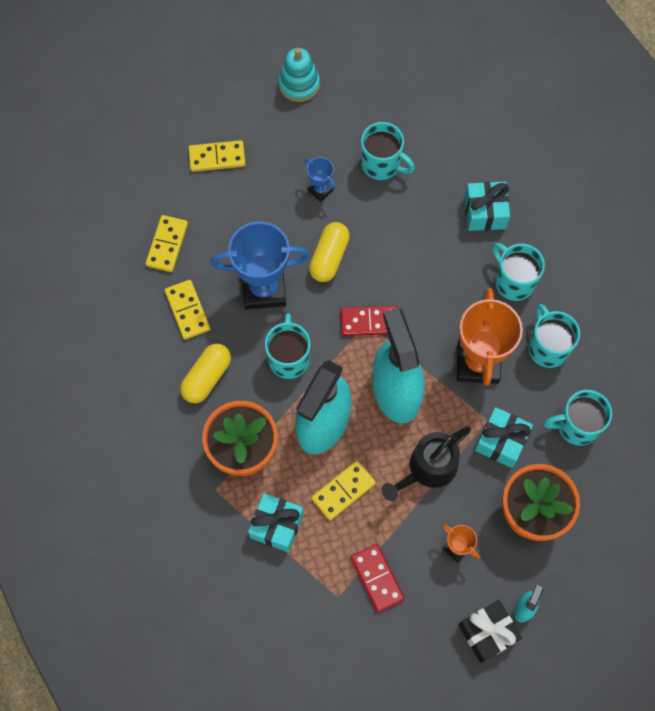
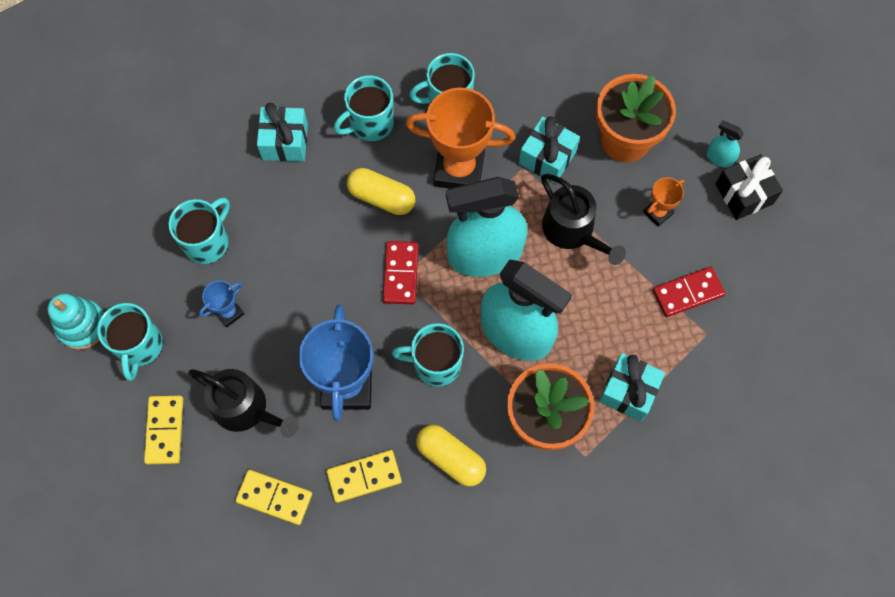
camera: 85 degrees left, 0 degrees up
(238, 214) = (246, 409): none -> black watering can
(329, 257) = (316, 310): yellow capsule -> yellow capsule (381, 198)
(343, 491) = (593, 318): yellow domino -> none
(576, 426) = (535, 86): turquoise mug -> turquoise mug (139, 346)

